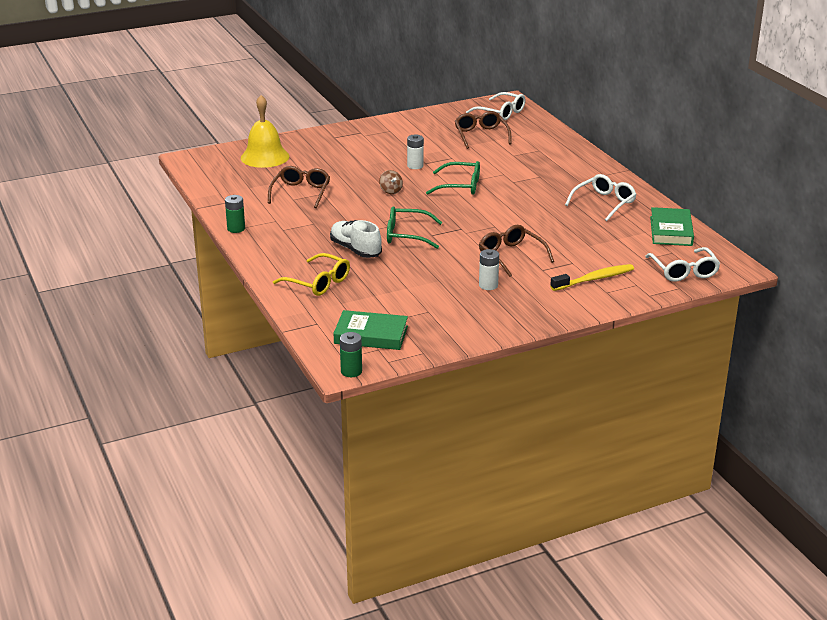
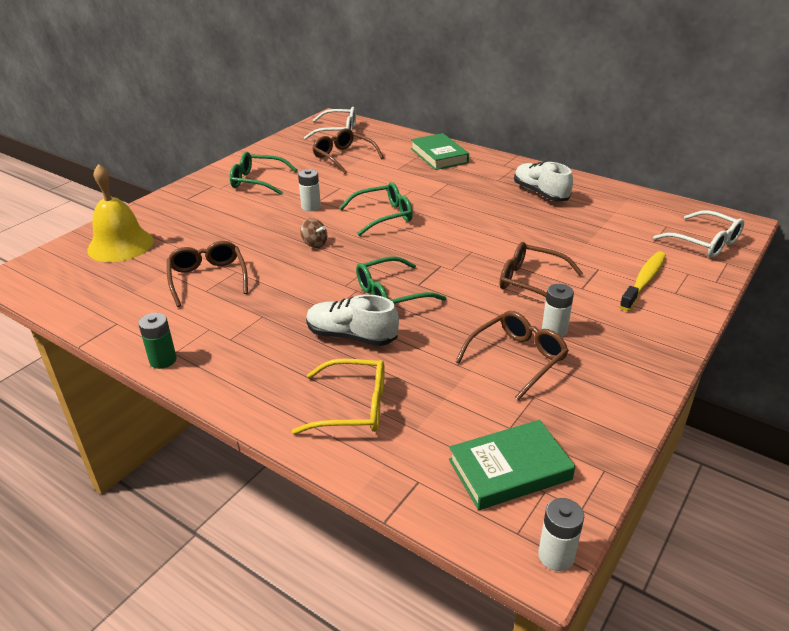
camera: 30 degrees left, 5 degrees up
(351, 371) = (556, 555): green battery -> white battery
(396, 137) = (257, 181): none -> green glasses
(443, 291) = (517, 359): none -> brown glasses
(604, 203) = (540, 193): white glasses -> white shoe
(671, 231) = (634, 204): green book -> green book (439, 156)

